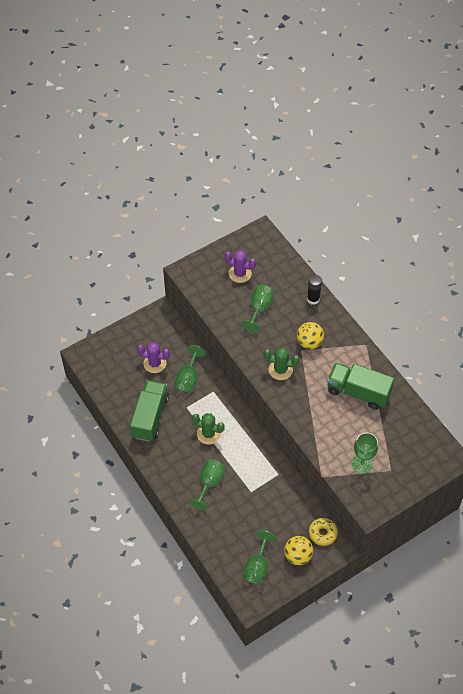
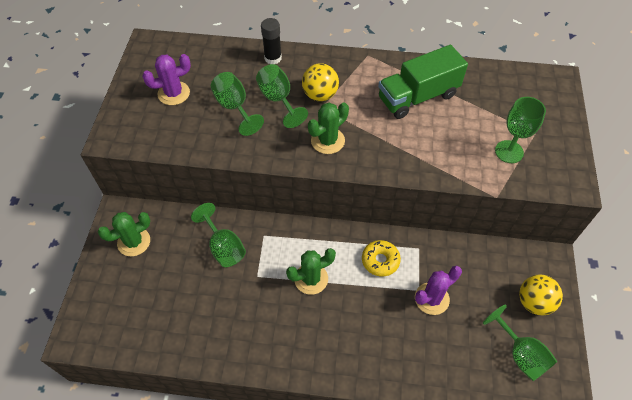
camera: 50 degrees left, 0 degrees up
(150, 417) = (232, 324): green truck -> none
(152, 334) = (134, 242): none -> green cactus
(155, 363) = (171, 266): purple cactus -> purple cactus (431, 298)
(209, 483) = (374, 325): green goblet -> green goblet (278, 100)
(322, 533) = (522, 259): yellow donut -> yellow donut (380, 261)

